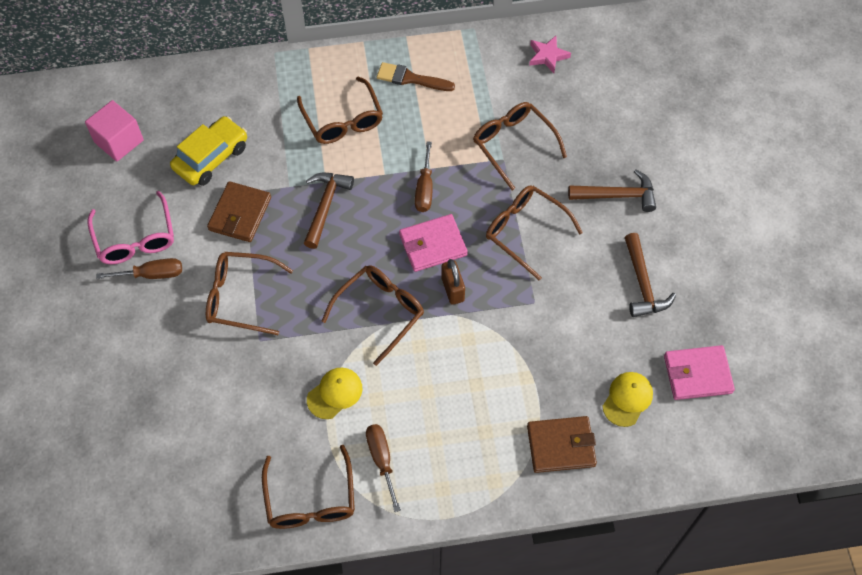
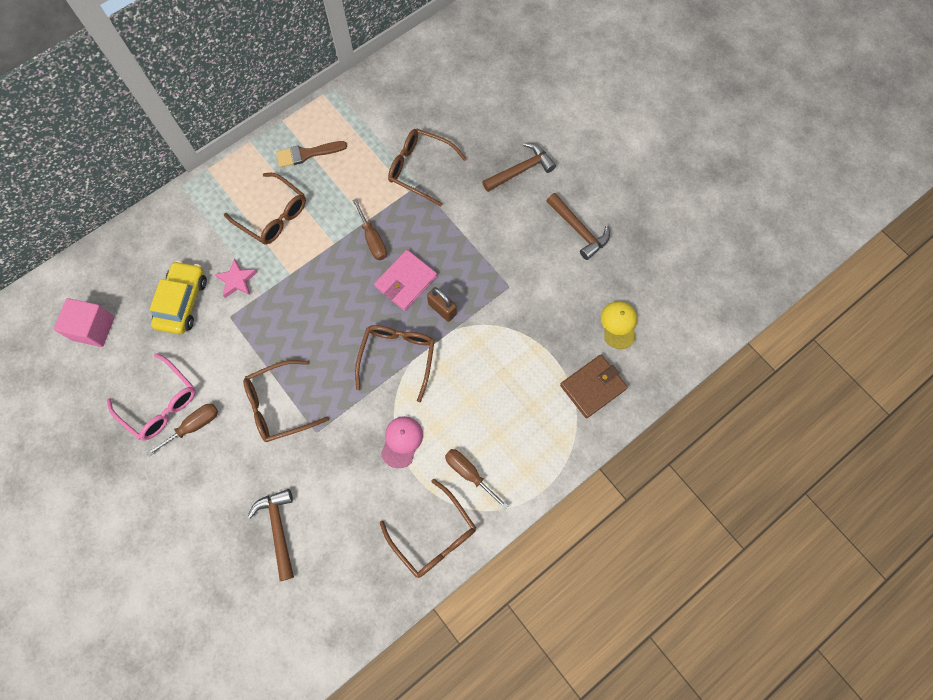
camera: 30 degrees left, 10 degrees up
(240, 214) = (236, 337): brown wallet -> none
(325, 206) = (302, 294): brown hammer -> brown hammer (278, 529)
(335, 393) = (402, 441): yellow cap -> pink cap
(525, 232) = (470, 234): brown glasses -> none
(547, 56) = (404, 83): pink star -> pink star (237, 280)
(697, 374) = (656, 278): pink wallet -> none

